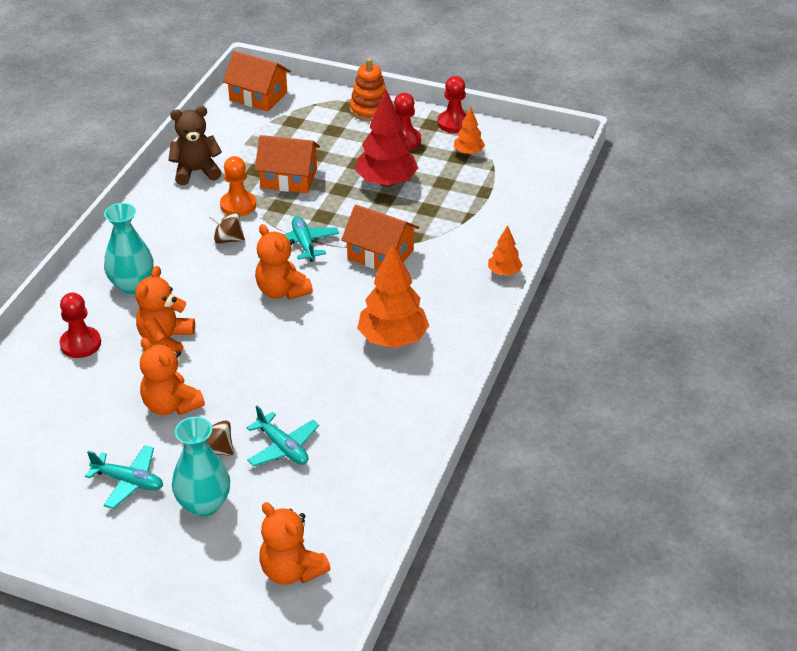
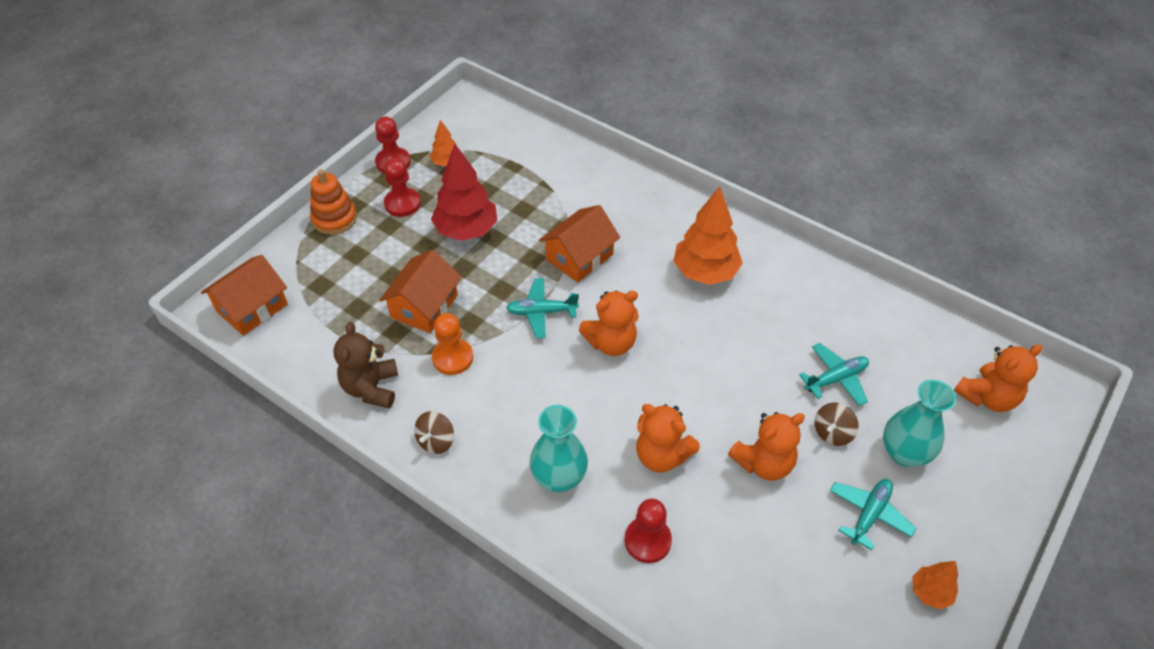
camera: 75 degrees left, 10 degrees up
(228, 239) = (510, 376): brown spinning top -> brown spinning top (436, 441)
(504, 272) = (634, 179): orange tree -> orange tree (930, 592)

